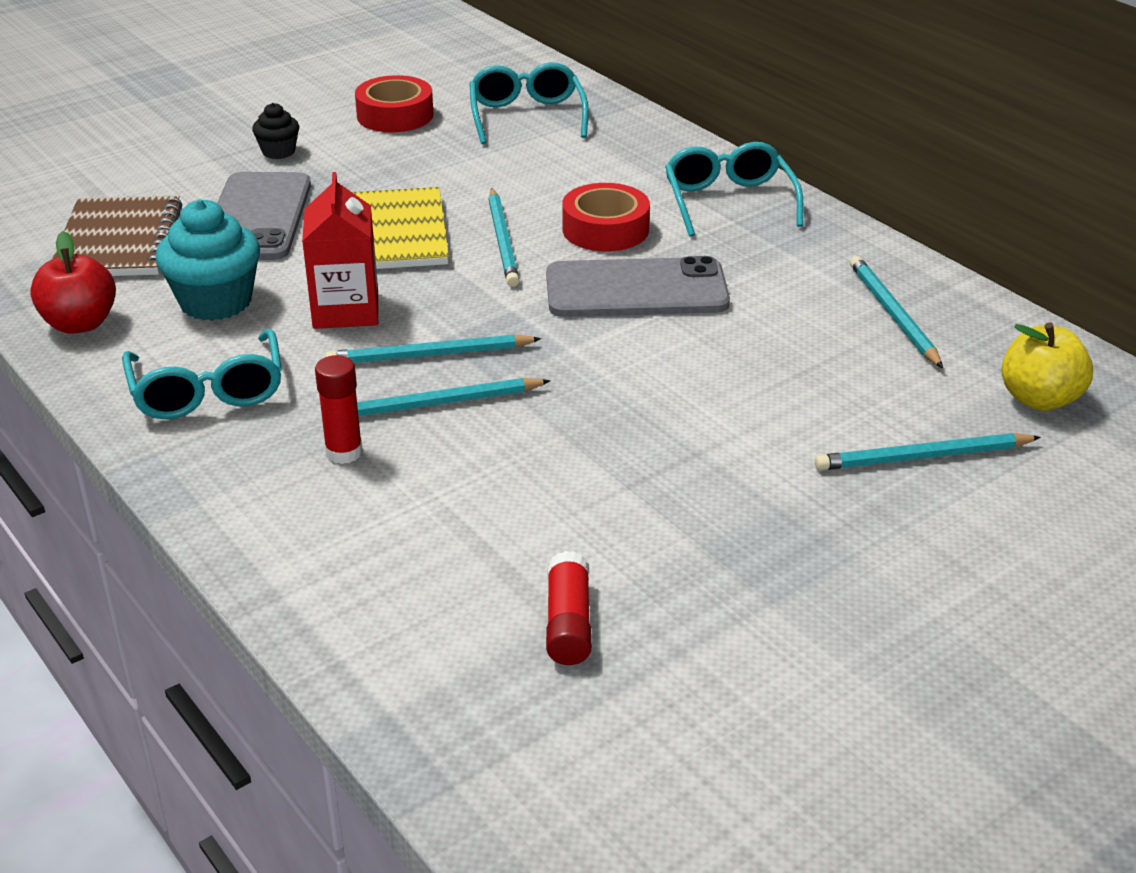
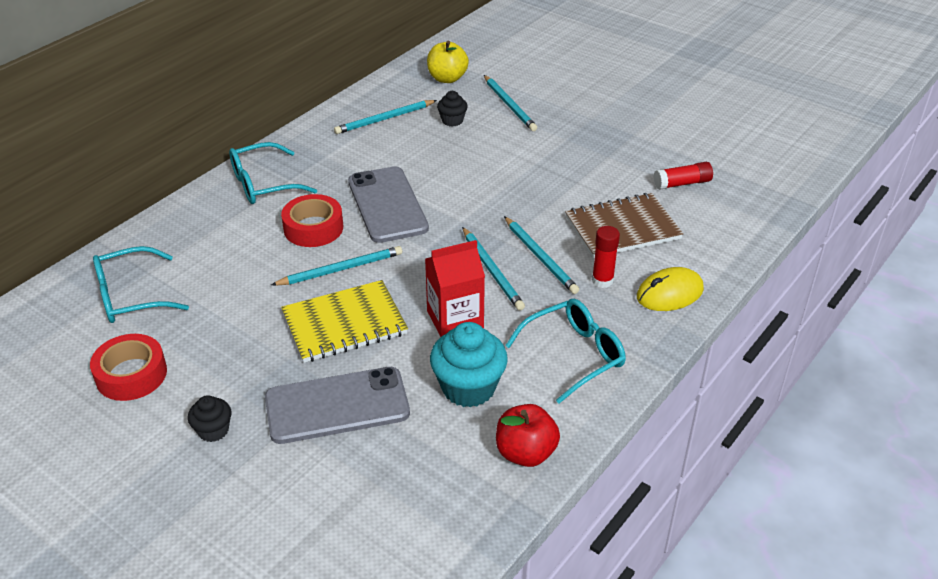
camera: 105 degrees left, 5 degrees up
(118, 241) = (399, 480): brown notebook -> brown notebook (622, 228)
(268, 514) = (669, 293): none -> yellow mouse
(875, 382) = (452, 120): none -> black cupcake

